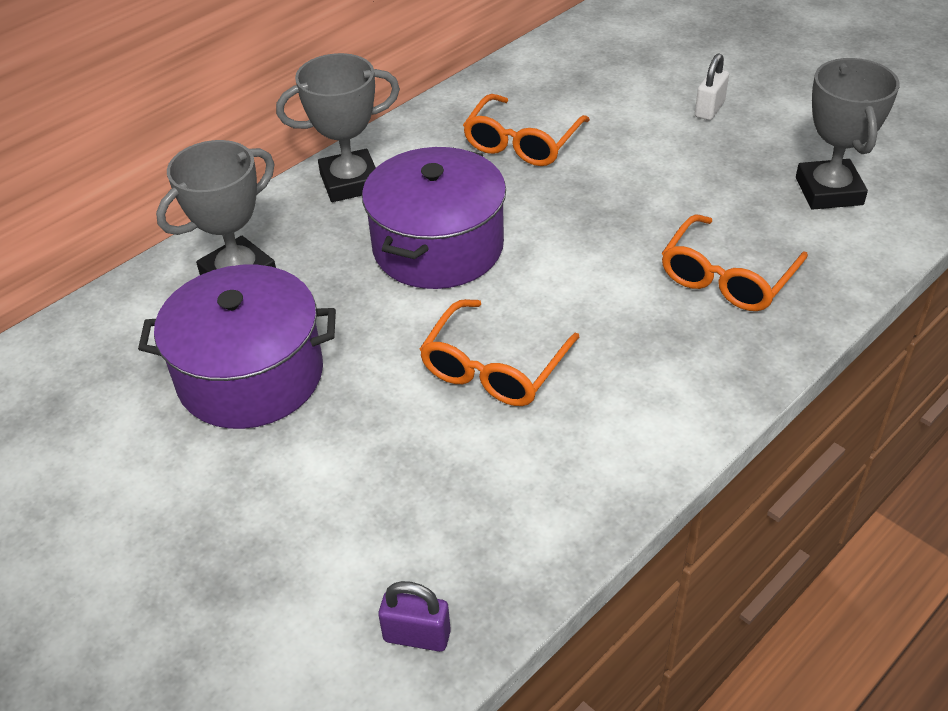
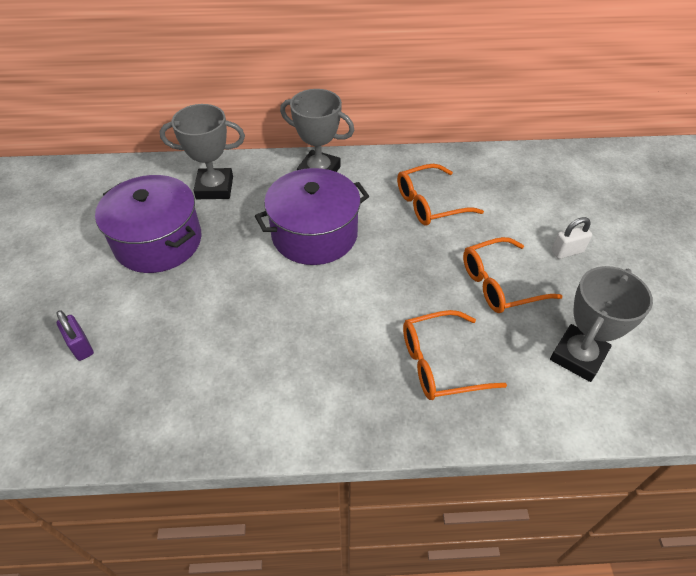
camera: 40 degrees right, 5 degrees up
(417, 636) = (55, 427): purple padlock -> purple padlock (81, 346)
(493, 369) = (255, 320): orange glasses -> orange glasses (499, 284)

